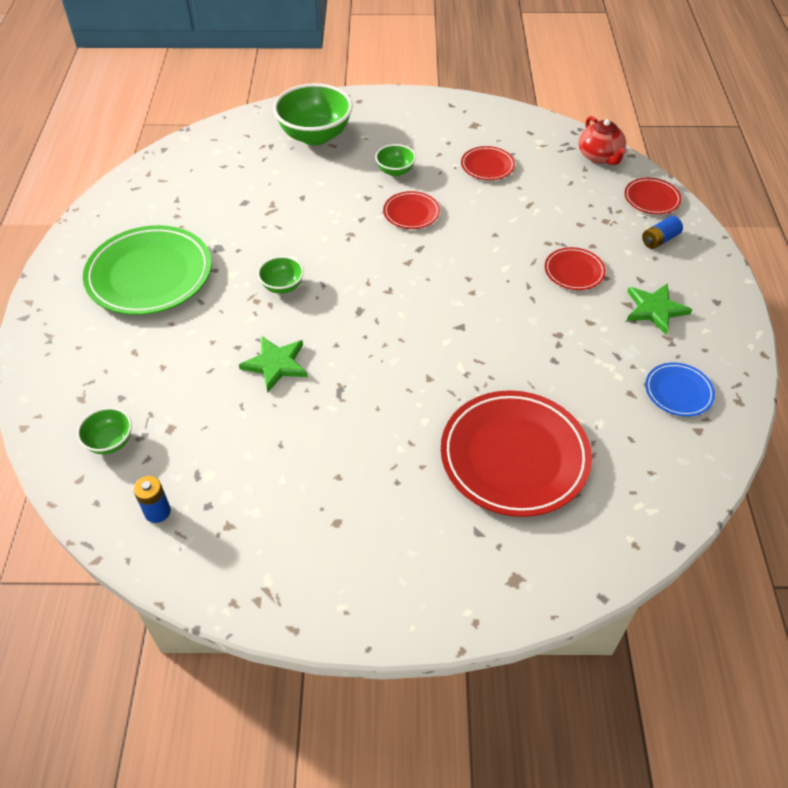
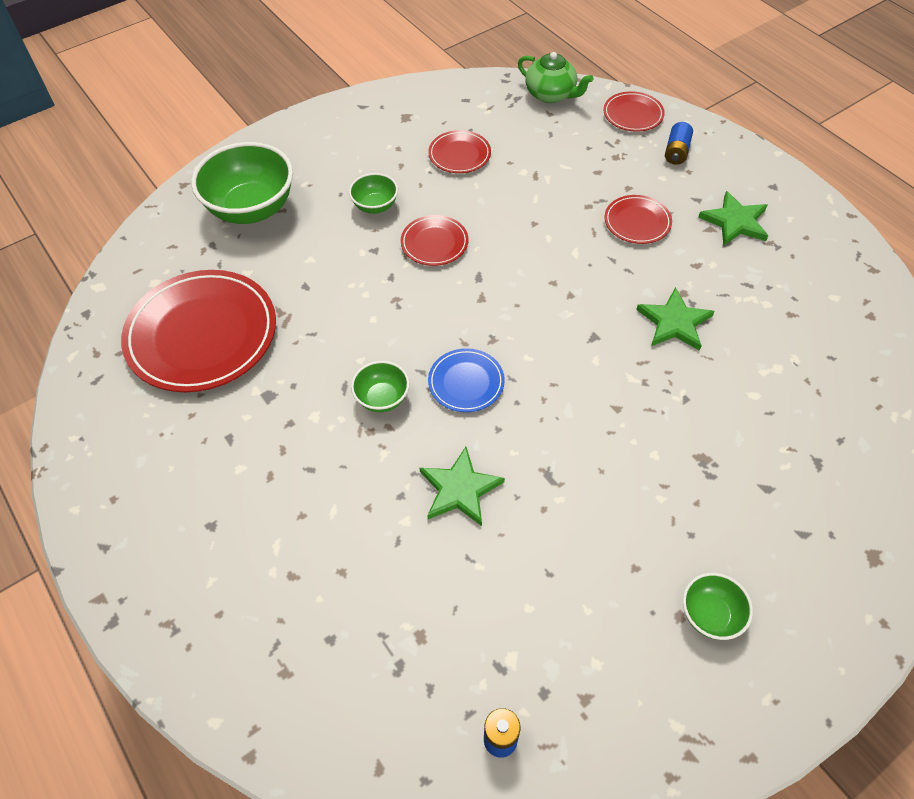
camera: 35 degrees left, 5 degrees up
(110, 442) = (370, 699): green bowl -> green bowl (710, 615)
(149, 275) = (219, 474): green plate -> none
(514, 456) = (761, 437): red plate -> red plate (202, 335)
(530, 349) = (674, 322): none -> green star
(599, 156) = (551, 94): red teapot -> green teapot
(678, 392) = (824, 289): blue plate -> blue plate (466, 382)

